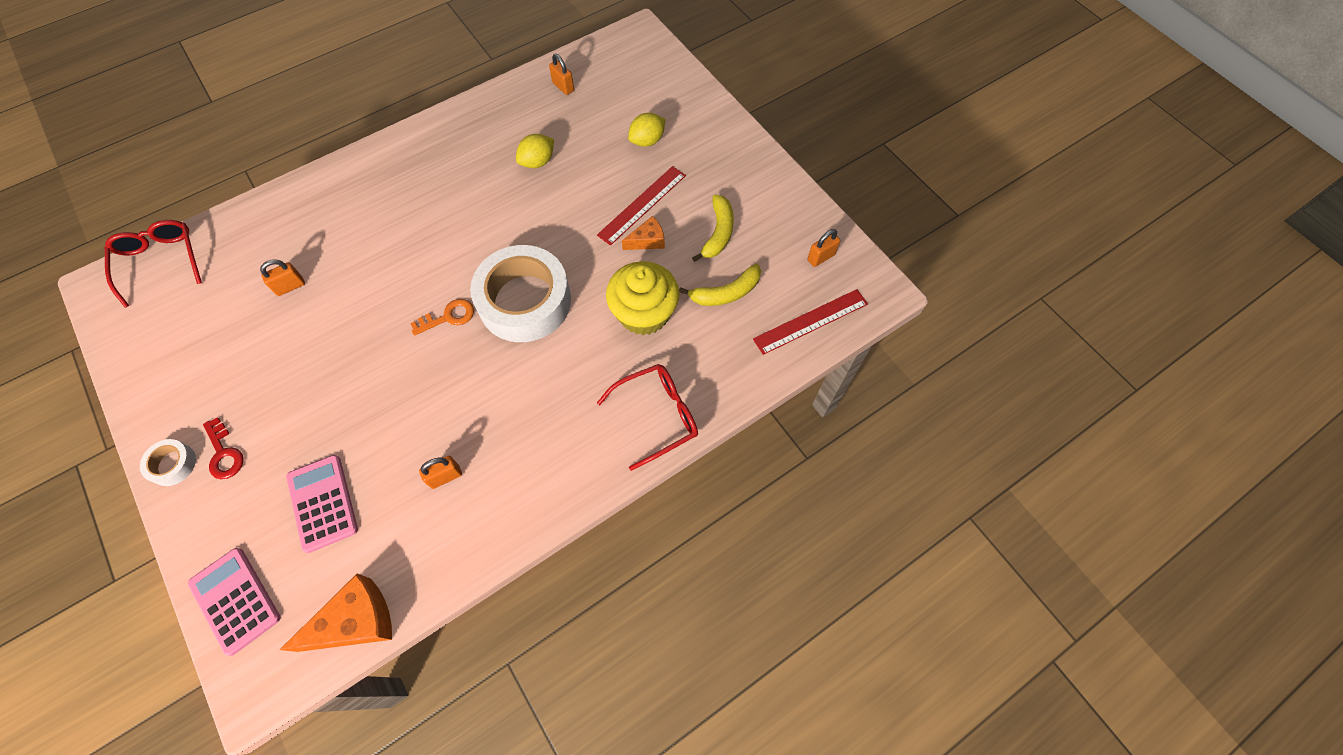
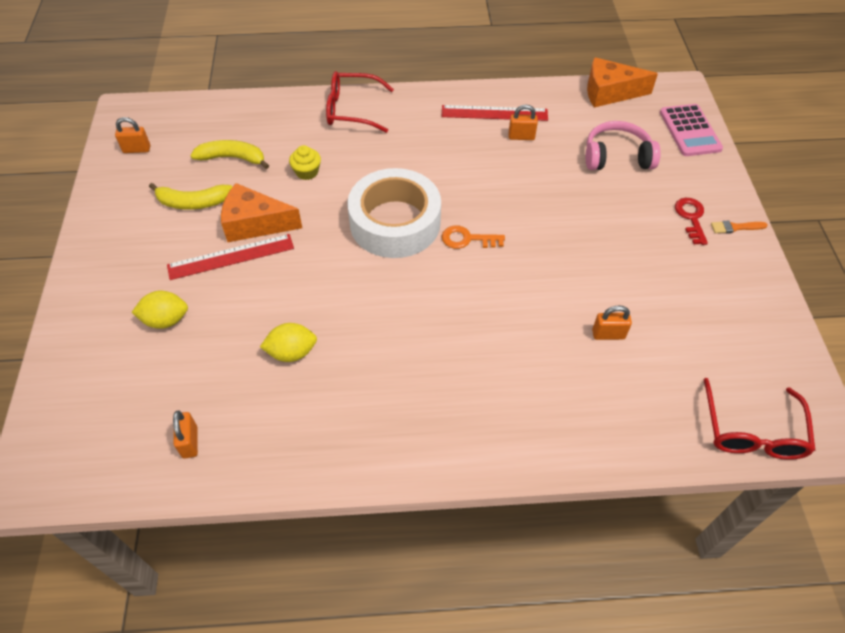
camera: 150 degrees left, 10 degrees down
(173, 464) = (735, 227): white tape -> orange brush
(322, 503) = (617, 157): pink calculator -> pink headphones
(644, 313) = (307, 172): yellow cupcake -> yellow cupcake, size x0.48
(647, 241) = (255, 223): orange cheese -> orange cheese, size x1.72
(718, 233) = (193, 202): yellow banana -> yellow banana turned 135 degrees counterclockwise
(810, 321) = (194, 115): red ruler -> red ruler (494, 113)

